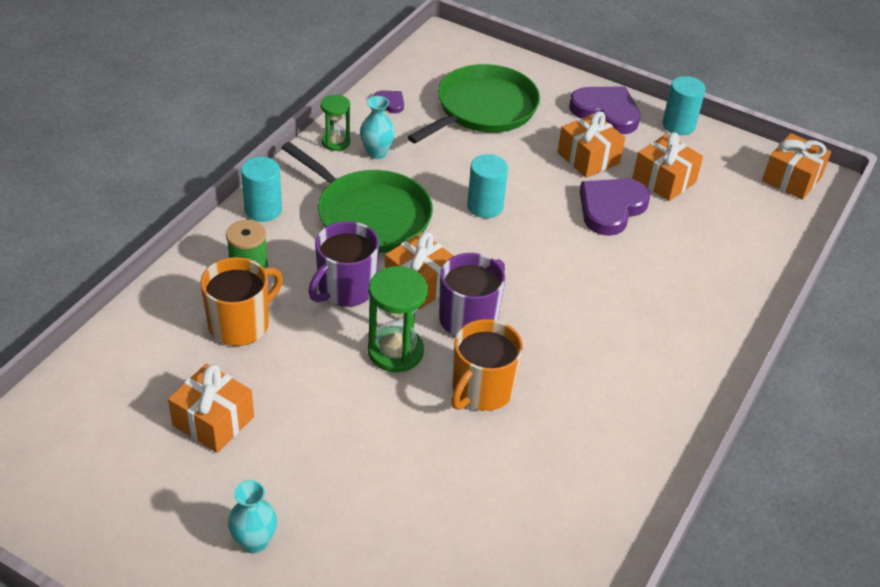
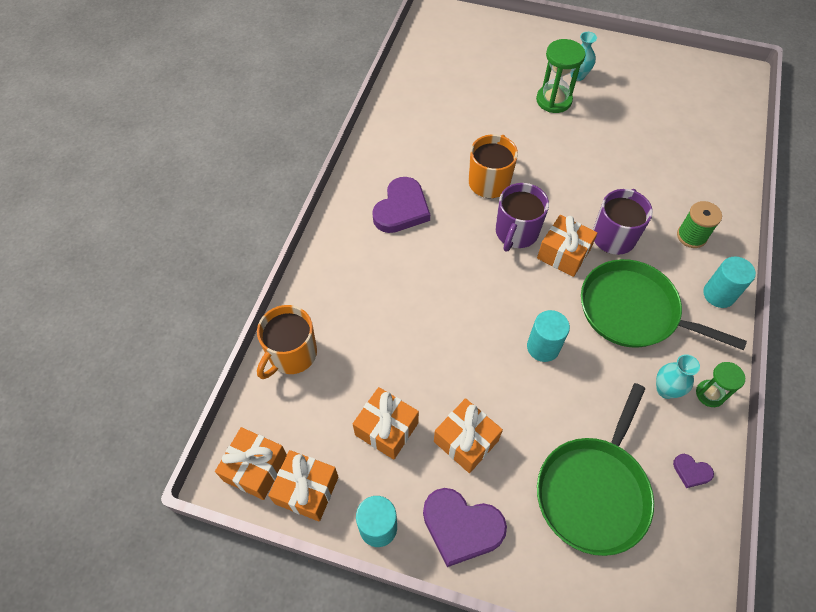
camera: 170 degrees right, 15 degrees up
(213, 421) = (640, 128): orange gift -> orange gift (307, 490)
(240, 324) = (667, 192): orange mug -> orange mug (291, 354)
(395, 351) = (556, 195): green hourglass -> green hourglass (554, 100)
(611, 208) = (432, 375): purple heart -> purple heart (401, 209)

